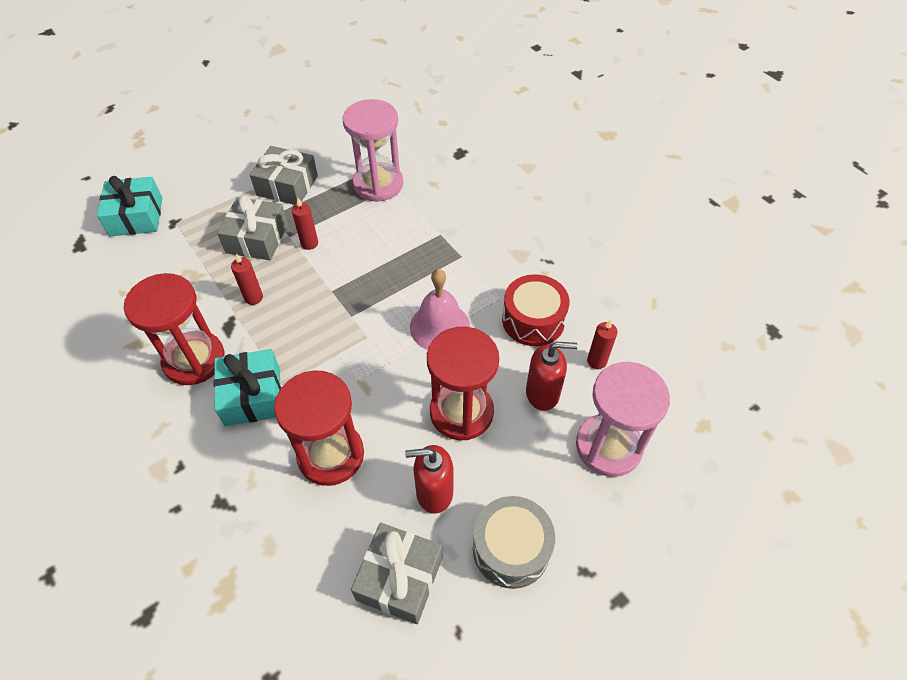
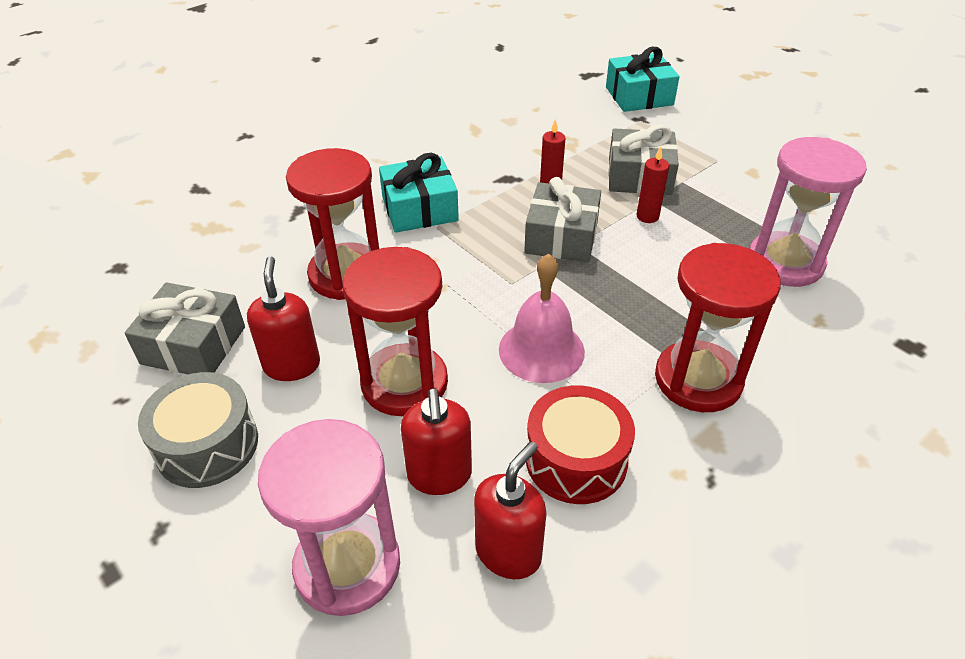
camera: 85 degrees right, 10 degrees down
(194, 360) = (461, 165): red hourglass -> red hourglass (698, 379)
(287, 186) = (738, 185): grey gift -> grey gift (561, 237)
(596, 361) = (508, 552): red candle -> red soap dispenser

